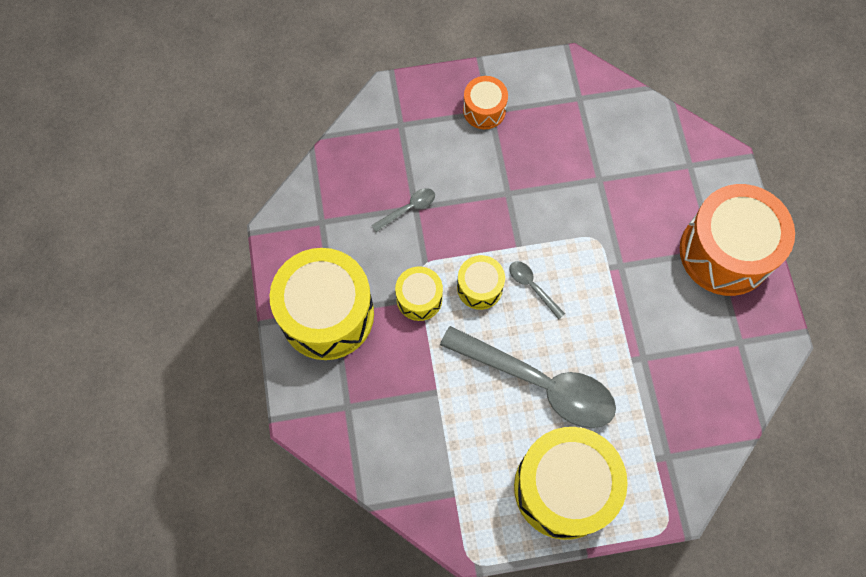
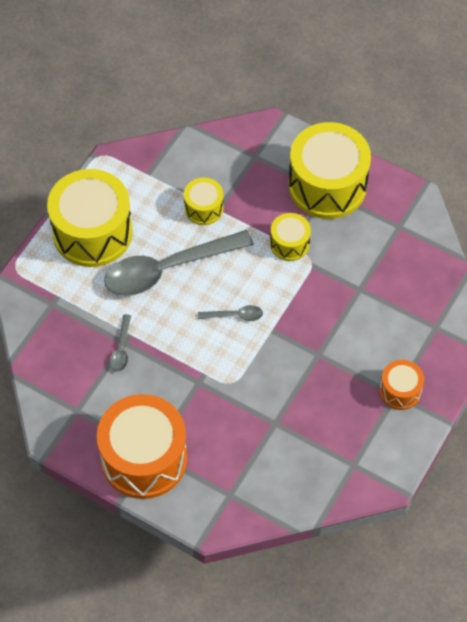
camera: 130 degrees right, 10 degrees down
(408, 209) = (362, 284): grey spoon -> grey spoon (121, 348)
(479, 287) = (264, 284): yellow drum -> yellow drum (204, 208)

